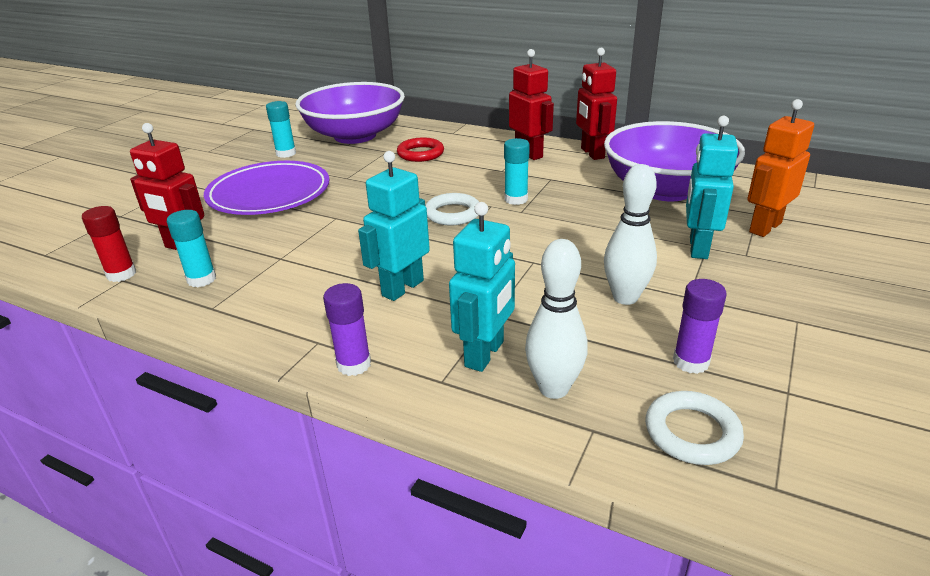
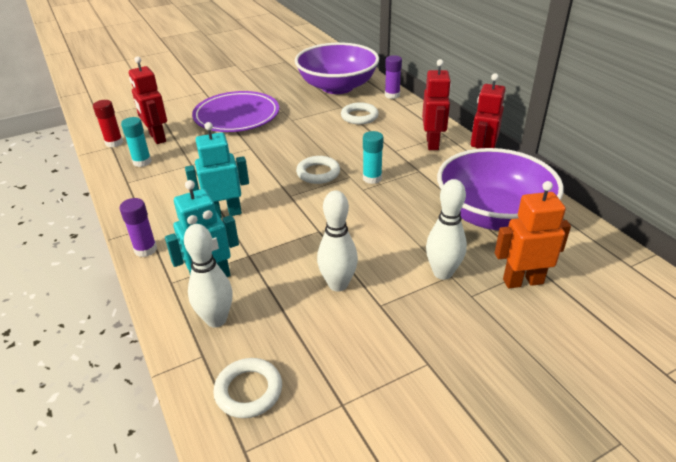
camera: 35 degrees right, 5 degrees up
(286, 153) = (280, 88): turquoise glue stick -> none
(420, 154) = (359, 116): red ring -> white ring
(691, 362) = (313, 349): purple glue stick -> purple glue stick (392, 95)
(697, 248) = (442, 273): turquoise robot -> white bowling pin

